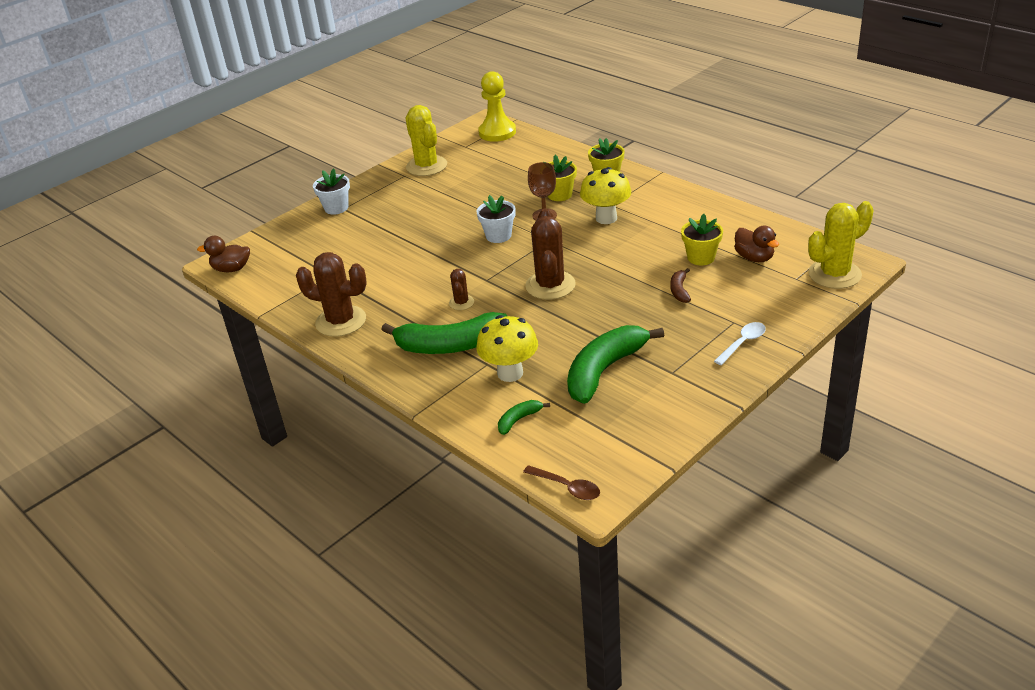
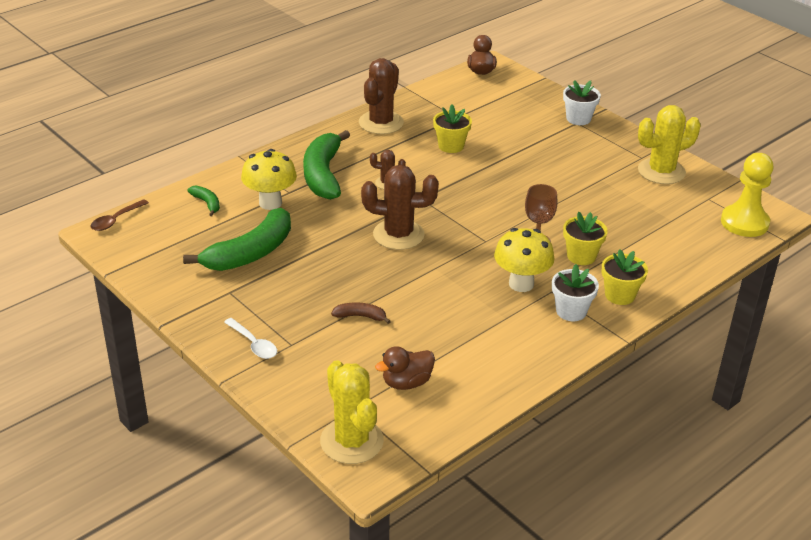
camera: 90 degrees right, 0 degrees up
(498, 236) = (501, 210): white flower pot -> white flower pot (571, 311)
(604, 370) = (250, 253): green banana -> green banana turned 90 degrees clockwise
(701, 257) = (419, 341): yellow flower pot -> yellow flower pot (451, 146)

